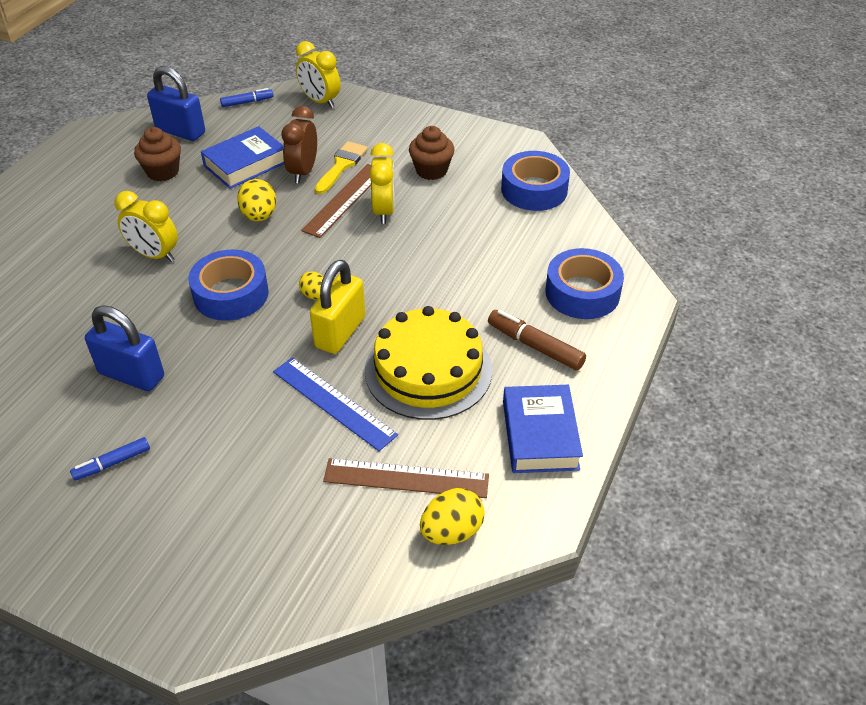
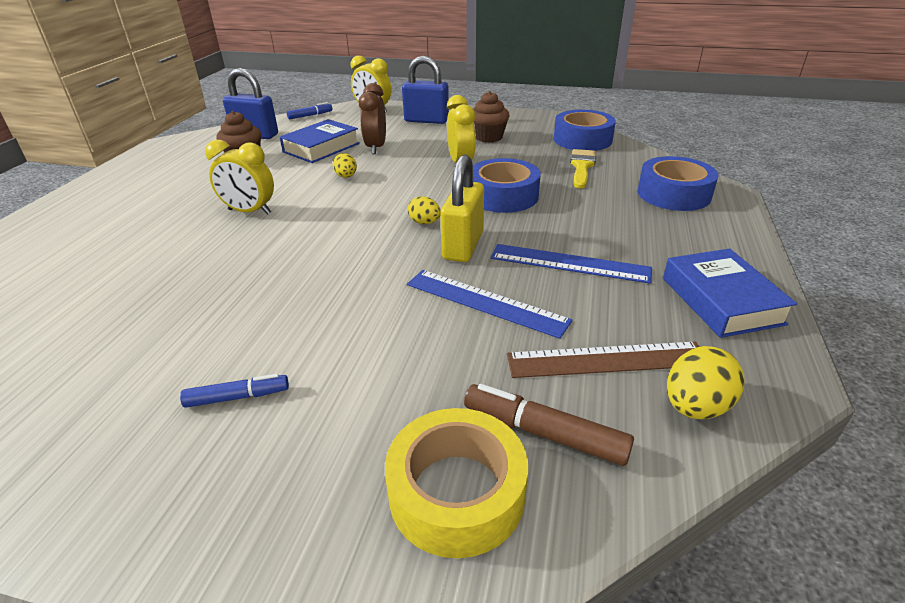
camera: 10 degrees left, 10 degrees down
(112, 463) = (237, 397): blue marker -> blue marker turned 150 degrees counterclockwise
(131, 375) = (245, 307): blue padlock -> blue padlock (426, 120)
(231, 294) = (337, 230): blue tape -> blue tape (503, 196)
(246, 566) = (457, 492): none -> yellow tape
(259, 216) = (346, 177): yellow egg -> yellow egg, size x0.64
(342, 165) = (409, 141): yellow brush -> yellow brush (582, 167)
(344, 200) = (421, 160): brown ruler -> none
(428, 370) = (569, 263): yellow cake -> blue ruler
(535, 346) = (660, 234): brown marker -> brown marker (544, 433)

